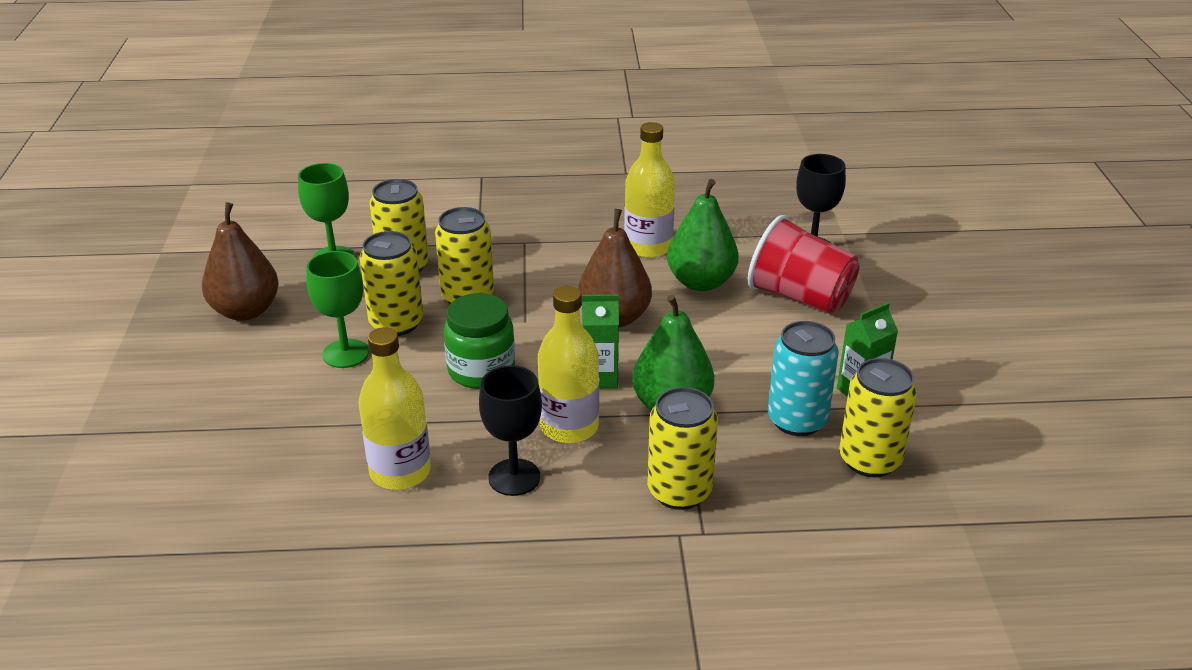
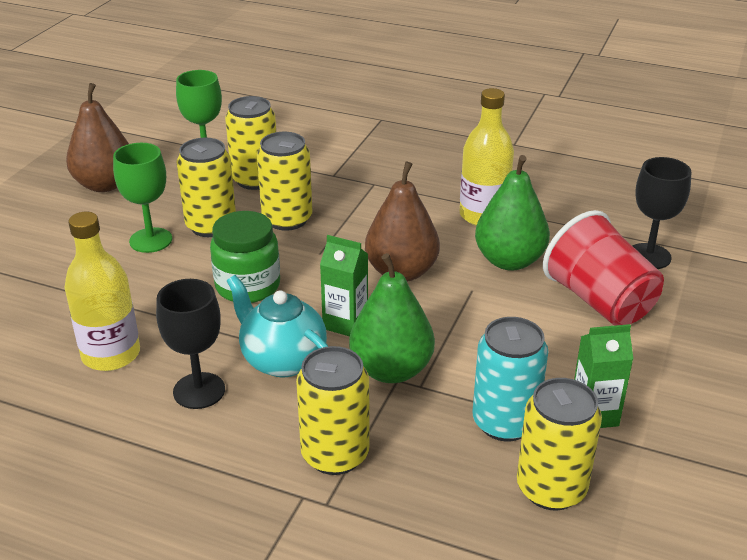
camera: 25 degrees right, 0 degrees up
(569, 427) = (282, 360): yellow bottle -> turquoise teapot

